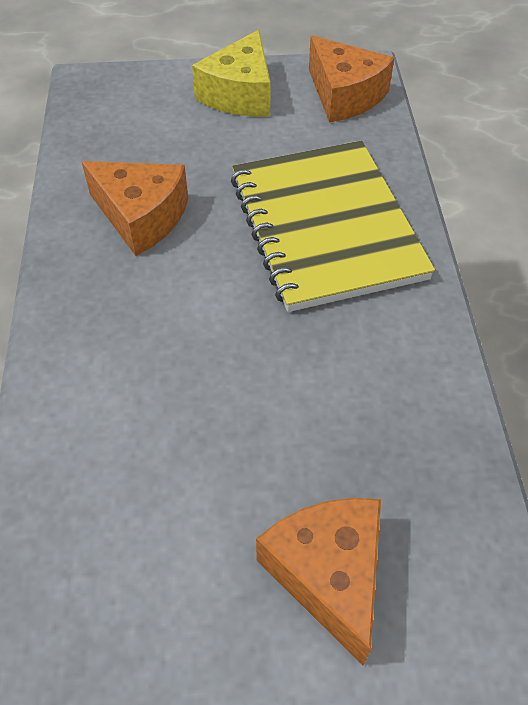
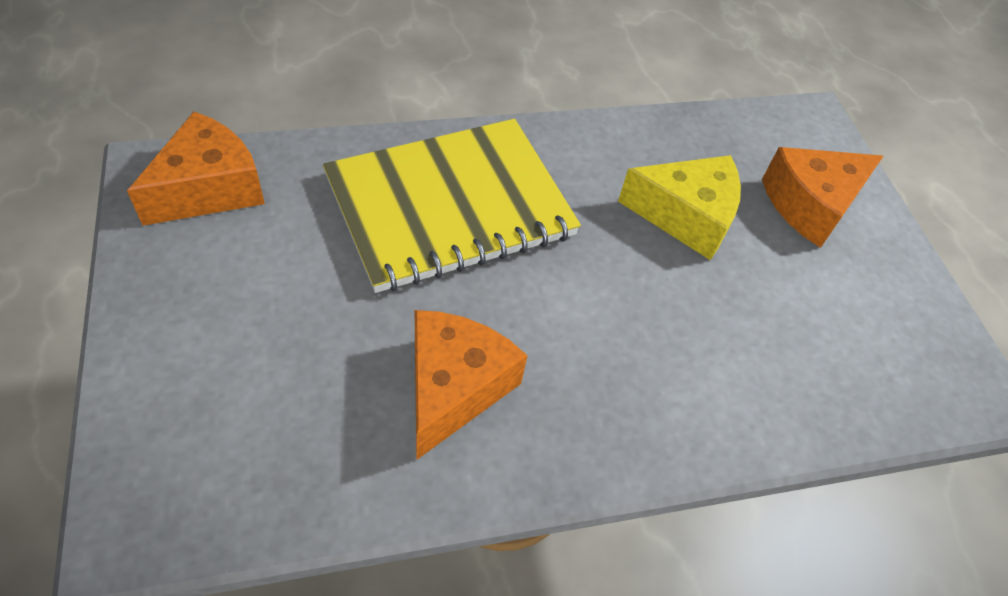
camera: 105 degrees left, 0 degrees up
(240, 94) = (193, 301): yellow cheese -> yellow cheese (686, 216)

